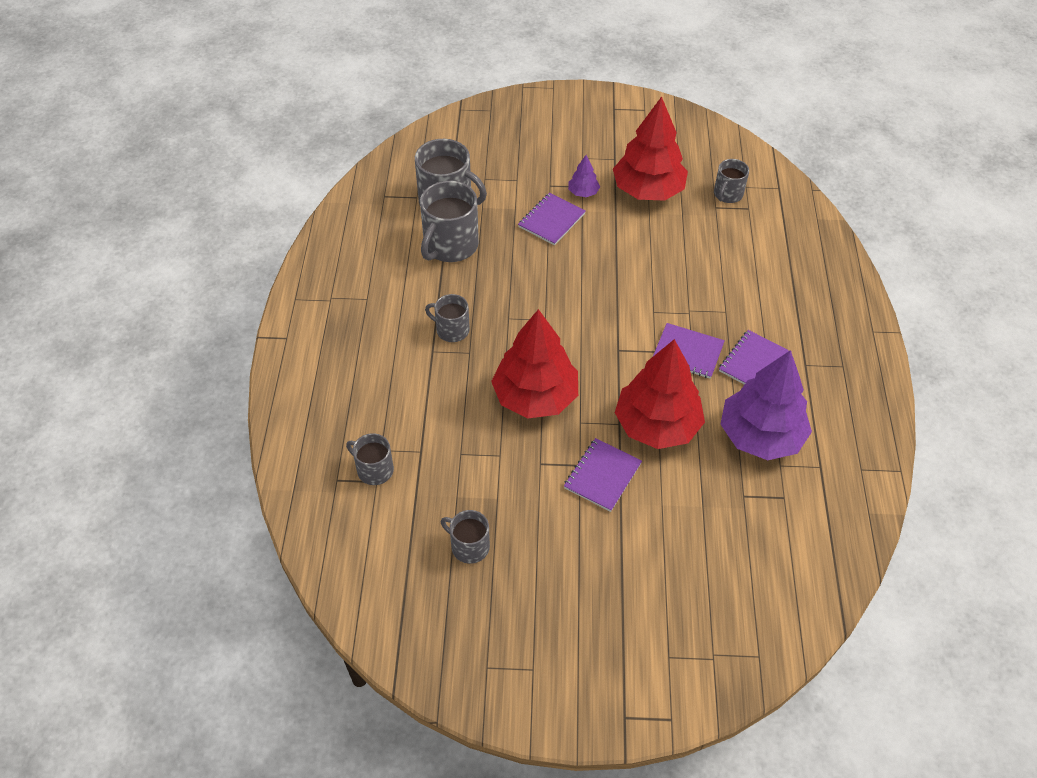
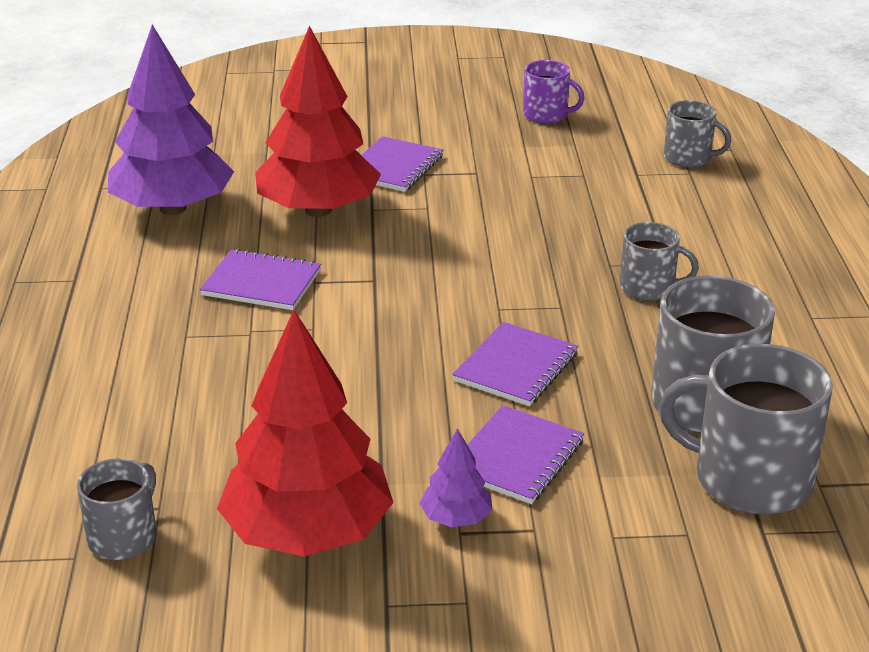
camera: 175 degrees right, 20 degrees down
(469, 546) = (546, 115): grey mug -> purple mug
(535, 397) = (495, 226): red tree -> none
(754, 363) = (157, 277): purple notebook -> purple notebook (516, 367)

